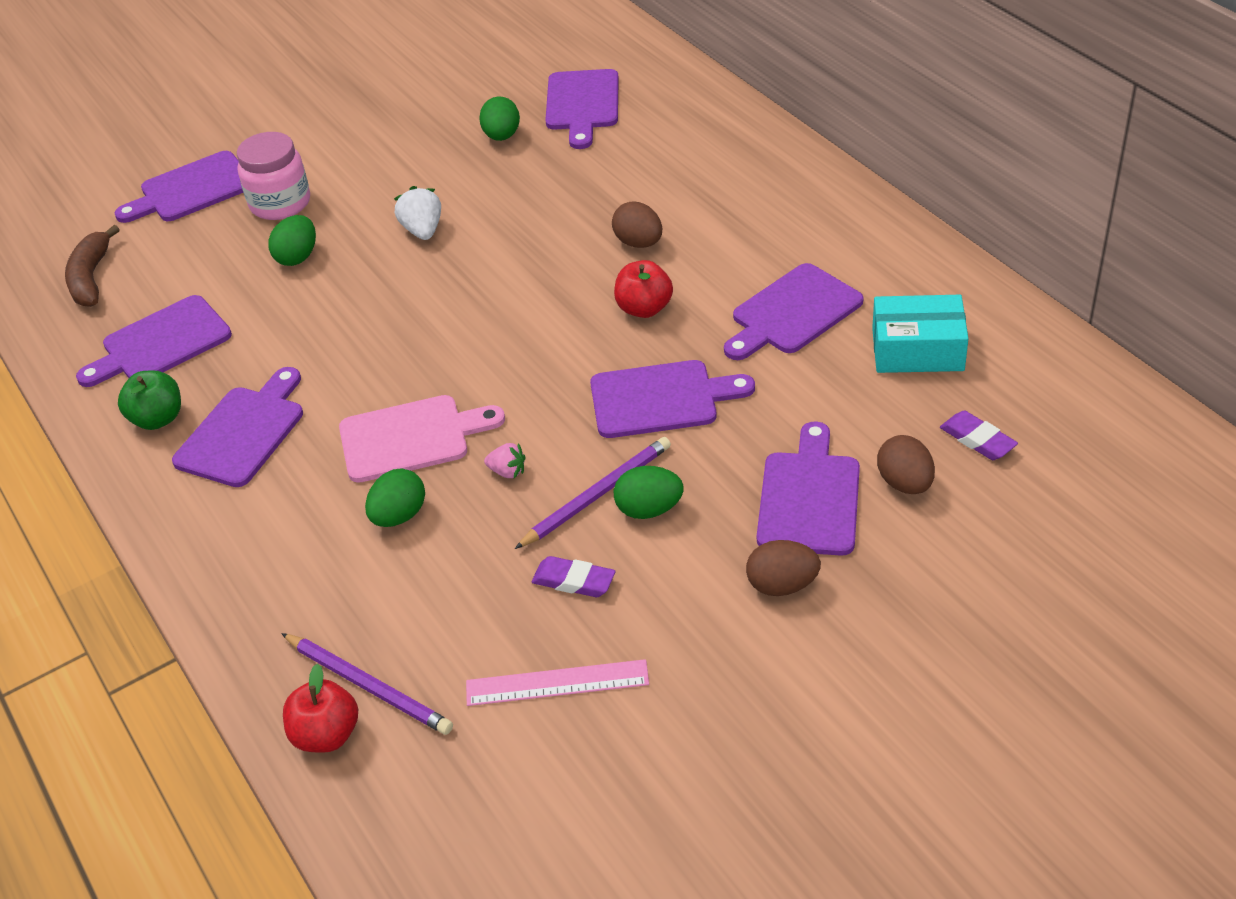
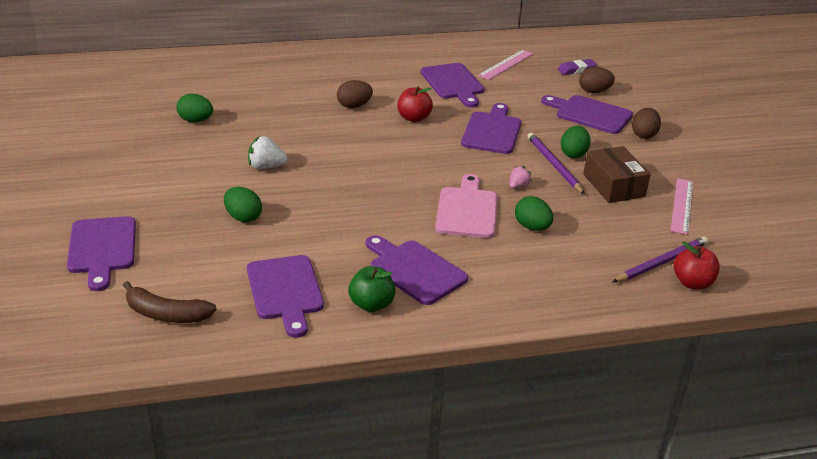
camera: 75 degrees left, 10 degrees down
(280, 203) = (170, 213): pink jar -> none
(574, 581) = (613, 185): purple eraser -> brown box
(582, 104) = (196, 89): purple cutting board -> none
(917, 349) = (506, 64): turquoise box -> pink ruler

